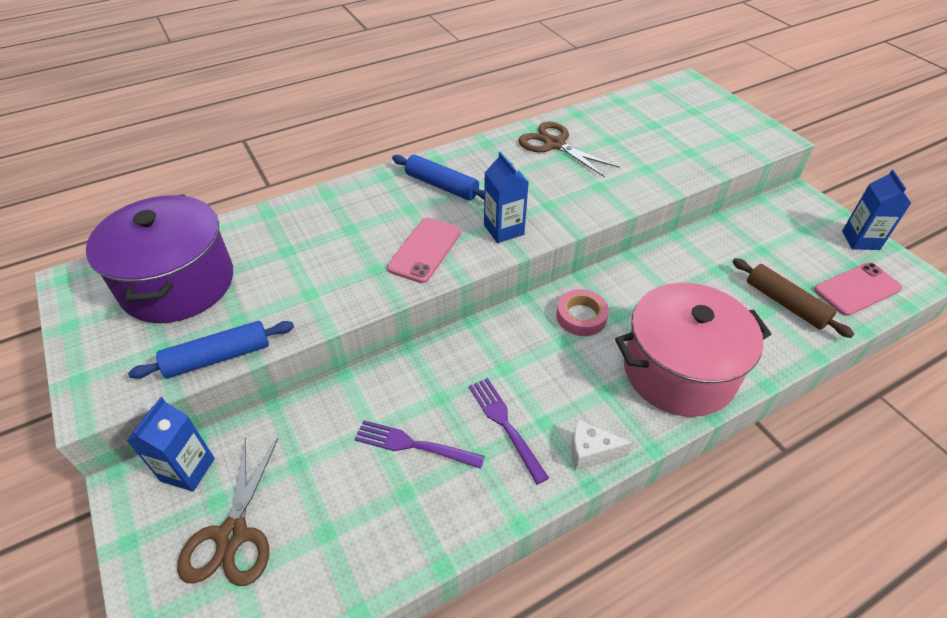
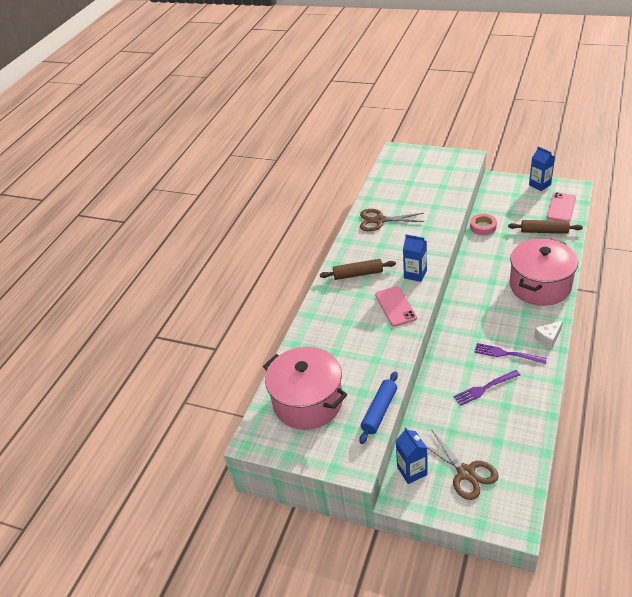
camera: 35 degrees left, 5 degrees down
(178, 283) = (308, 402): purple pot -> pink pot
(442, 186) = (358, 274): blue rolling pin -> brown rolling pin
(581, 316) = (478, 292): pink tape -> pink tape (483, 227)

